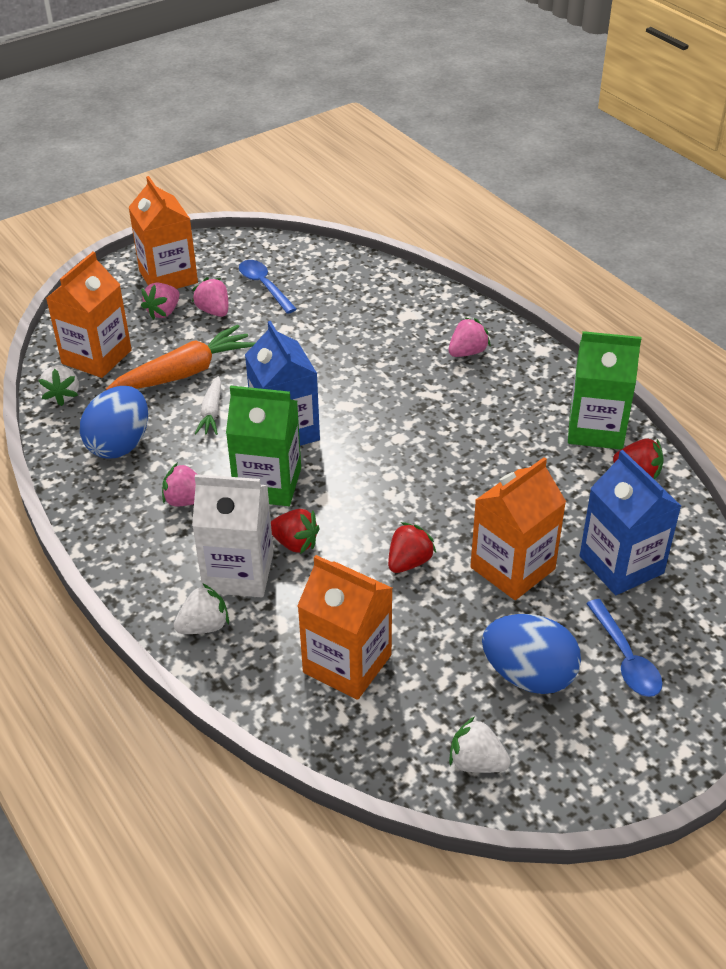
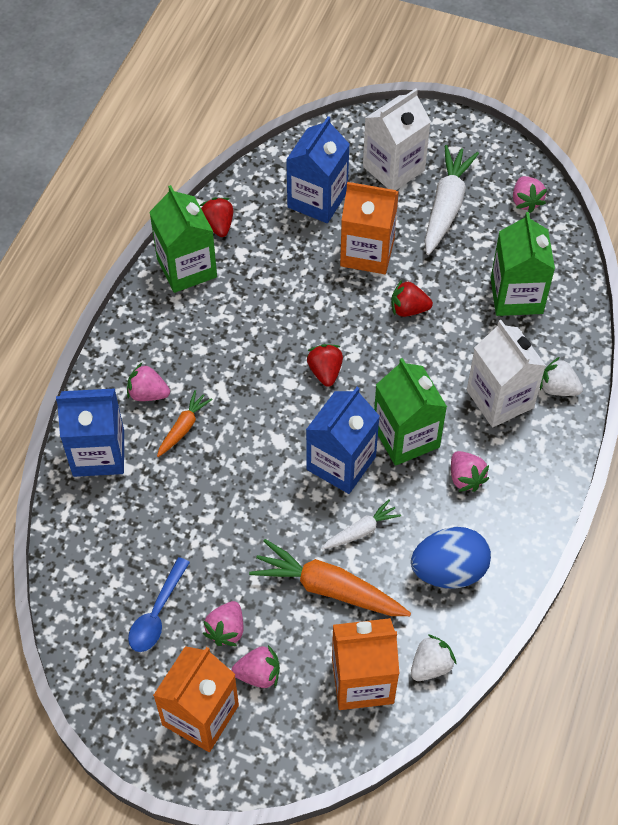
camera: 125 degrees left, 15 degrees up
(295, 543) = (447, 383): red strawberry -> red strawberry (325, 372)
(347, 663) = (516, 295): orange carton -> green carton
(413, 358) = (183, 427): none -> orange carrot
(432, 307) = (98, 453): none -> blue carton
(476, 762) = (526, 201): white strawberry -> pink strawberry
(528, 675) = (446, 206): blue egg -> white carrot
(625, 658) = (393, 168): blue spoon -> white carton

